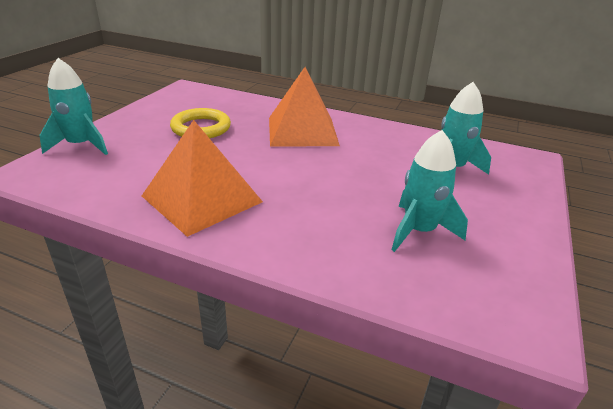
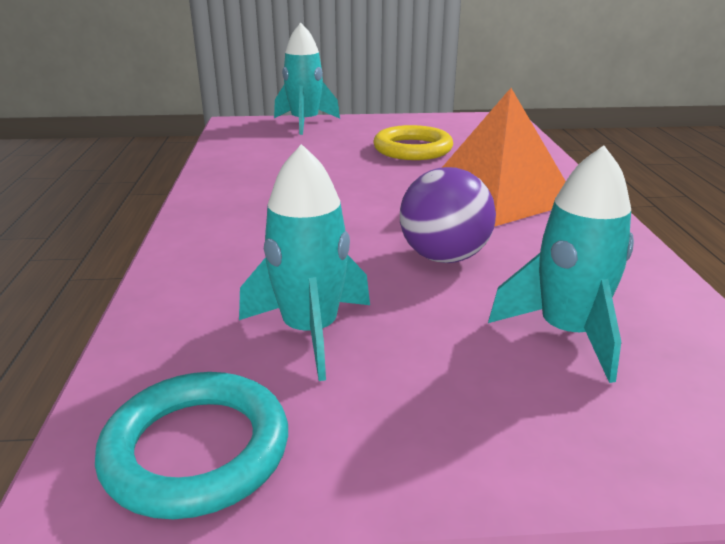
camera: 65 degrees right, 5 degrees down
(202, 198) = (261, 188): orange pyramid -> none
(364, 170) = (444, 257): none -> purple ball
(511, 291) = (196, 450): none -> turquoise ring

